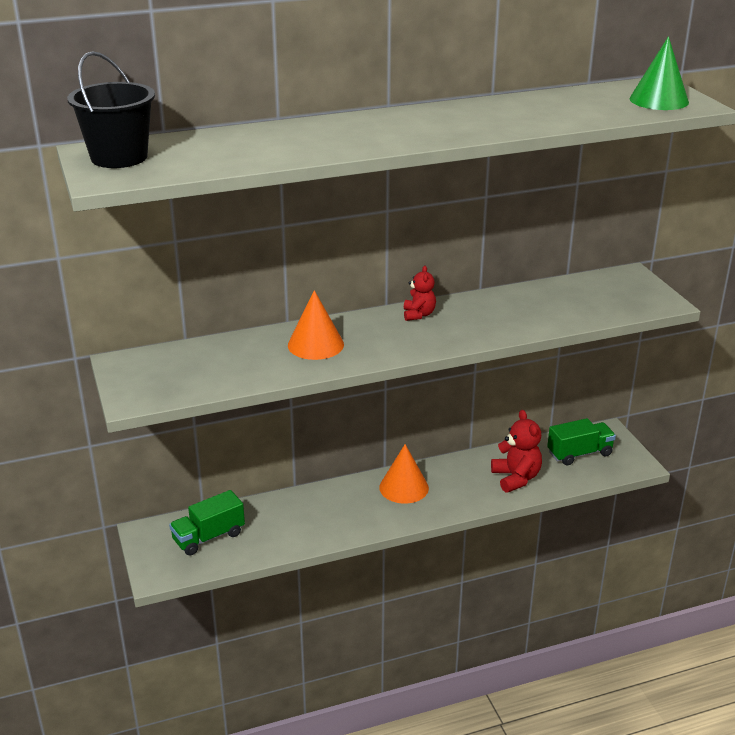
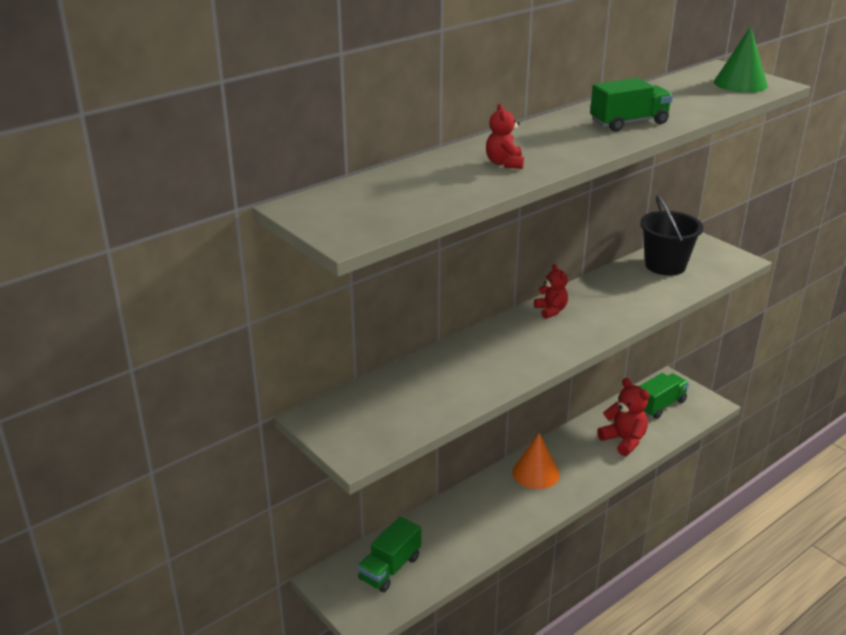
camera: 20 degrees left, 0 degrees up
(119, 157) = (335, 210): black bucket -> black bucket (665, 265)
(315, 344) = (484, 359): orange cone -> none
(317, 141) = (504, 163): none -> red teddy bear
(487, 121) = (629, 123): none -> green truck

